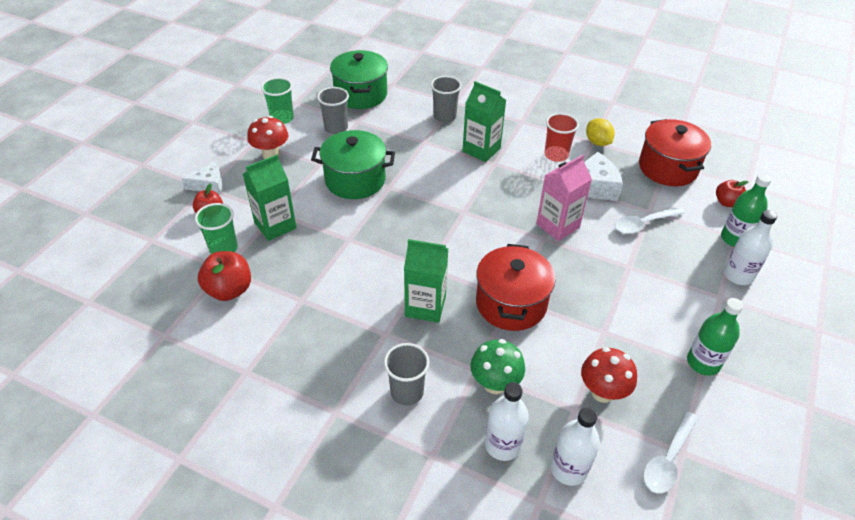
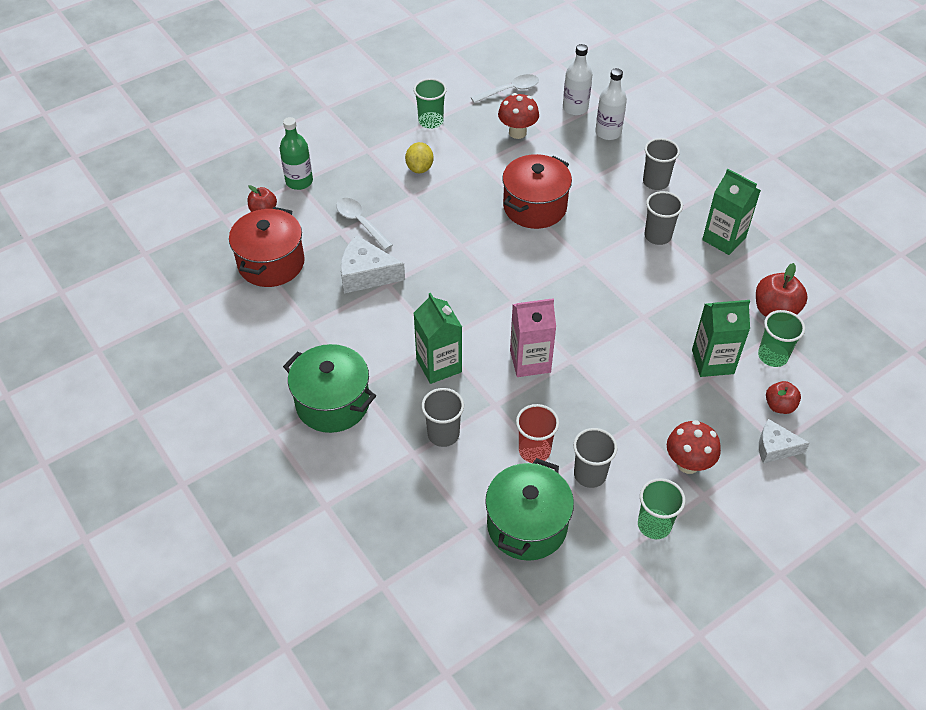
camera: 150 degrees left, 5 degrees up
(355, 180) = (604, 384): green pot -> green pot (333, 403)
(372, 323) = (657, 236): none -> grey cup
(425, 306) = (606, 231): green carton -> green carton (724, 239)
(495, 384) = (588, 163): green mushroom -> none
(556, 155) = (365, 324): red cup -> red cup (534, 450)
(557, 226) = (437, 251): pink carton -> pink carton (530, 361)
(597, 142) = (305, 321): yellow lemon -> yellow lemon (419, 168)
(643, 224) = (360, 222): white spoon -> white spoon turned 135 degrees counterclockwise
(703, 362) = (431, 121): green bottle -> green cup
(738, 275) = (334, 157): white bottle -> none

